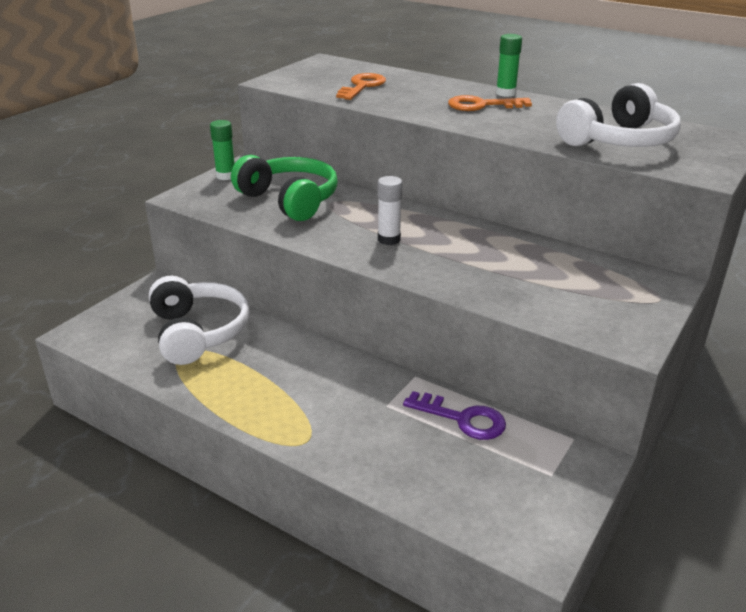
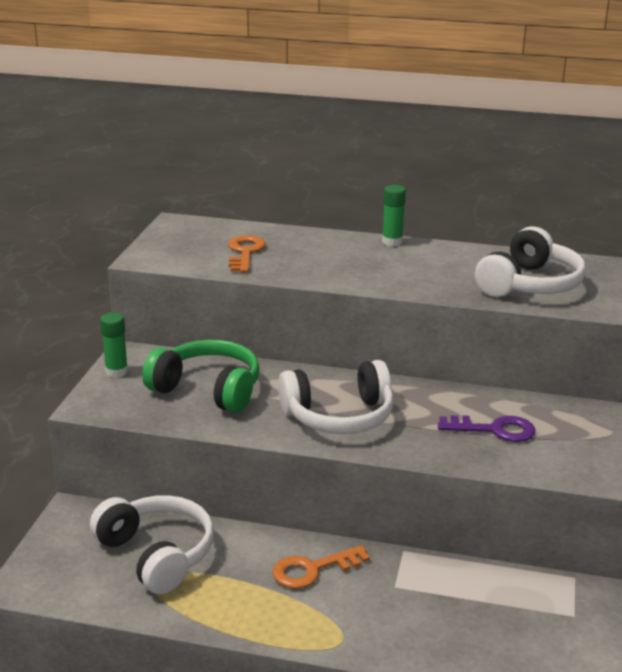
camera: 20 degrees left, 5 degrees down
(389, 239) = (339, 416): white glue stick -> white headphones
(462, 419) = (471, 582): purple key -> purple key (494, 430)
(482, 105) = (380, 260): orange key -> orange key (313, 569)

